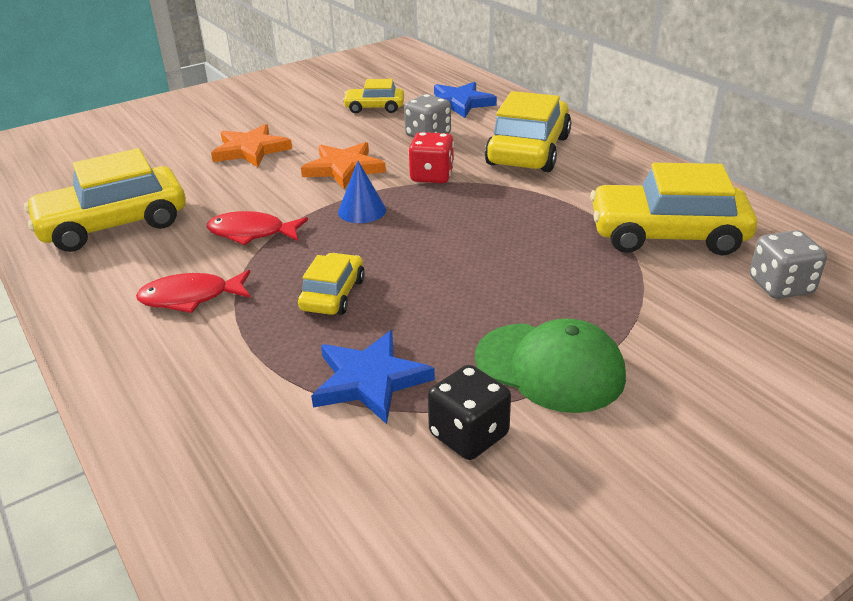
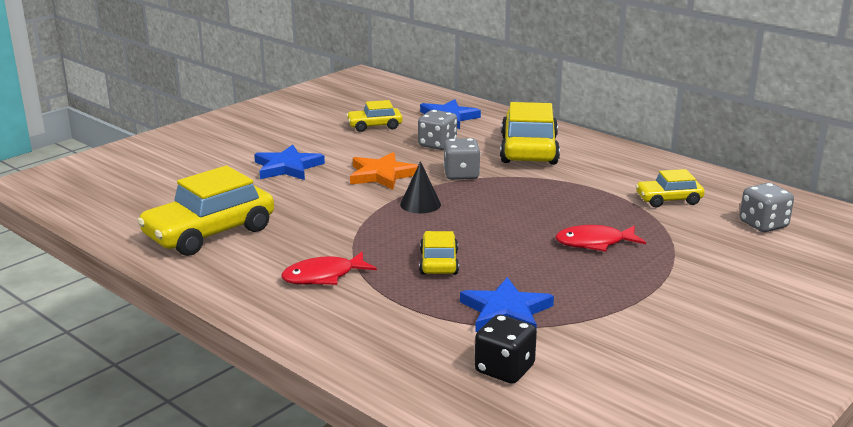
camera: 15 degrees left, 10 degrees down
(251, 150) = (287, 167): orange star -> blue star
(252, 233) = (339, 228): red fish -> red fish (594, 243)
(362, 211) = (420, 204): blue cone -> black cone
(432, 176) = (461, 175): red dice -> grey dice
(469, 435) = (598, 334): black dice -> black dice (504, 369)
(550, 367) = (630, 289): green cap -> none
(667, 235) = (668, 200): yellow car -> yellow car, size x0.54

